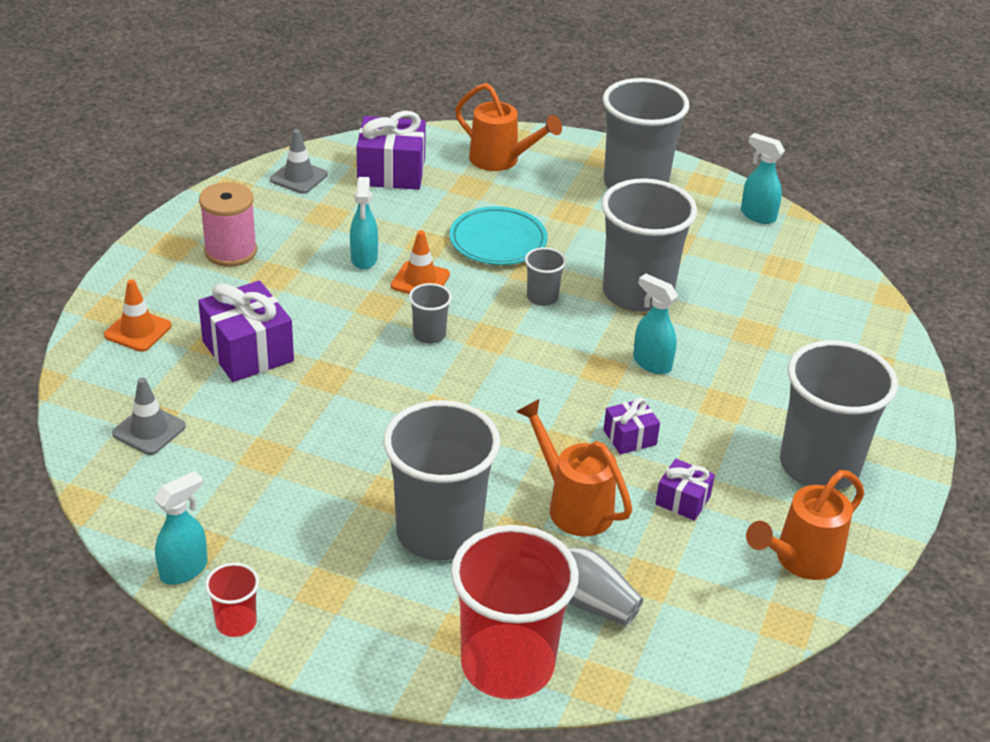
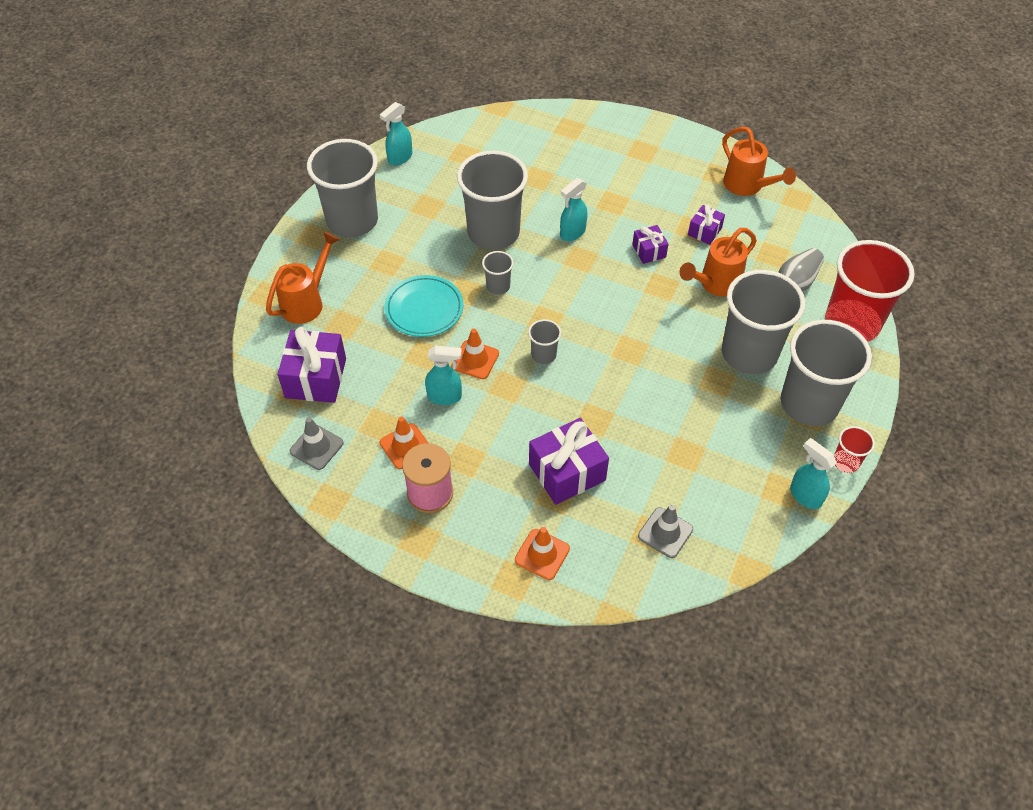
camera: 85 degrees left, 15 degrees up
(295, 233) = (405, 446): none -> orange traffic cone
(819, 466) = (667, 166): grey cup -> grey cup (809, 404)

